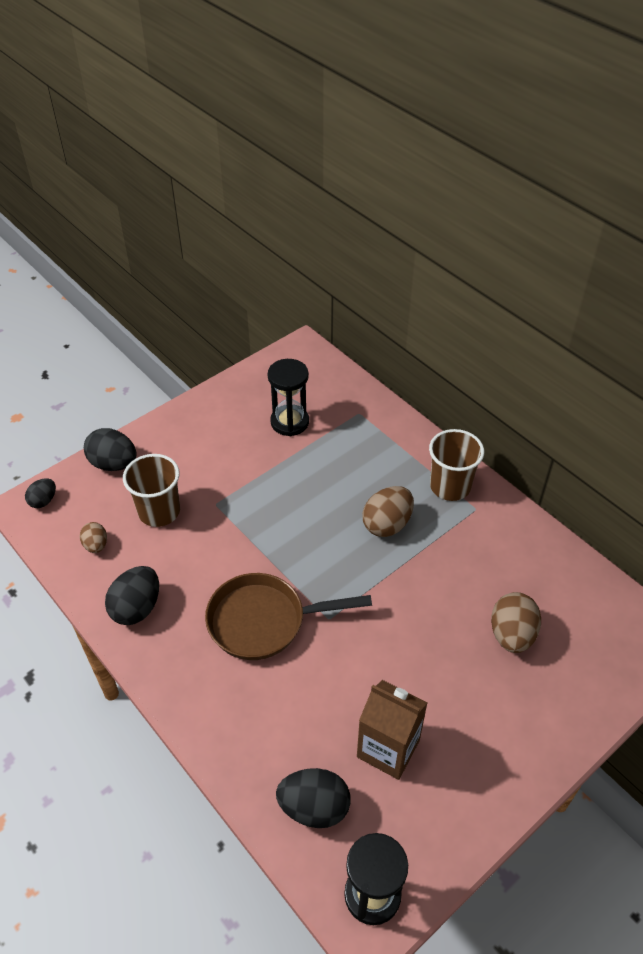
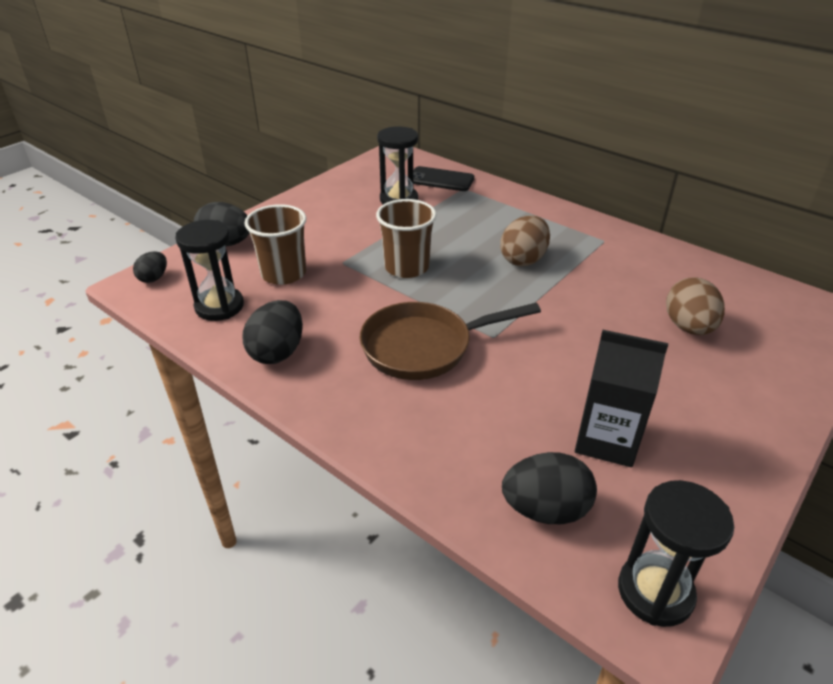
camera: 10 degrees left, 10 degrees down
(96, 545) = (219, 306): brown egg -> black hourglass
(340, 397) = (441, 180): none -> black phone
(388, 748) = (606, 440): brown carton -> black carton
(450, 486) = (572, 228): brown cup -> brown cup (406, 267)

